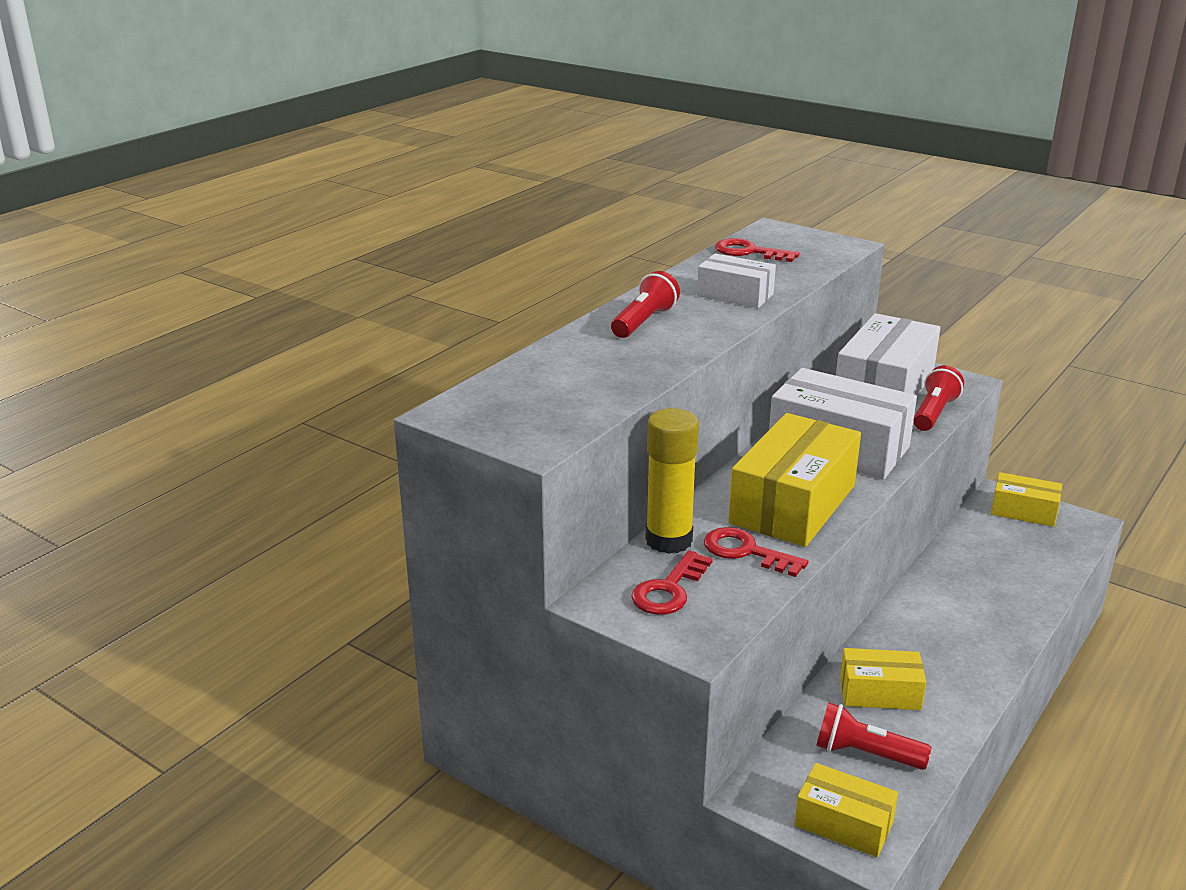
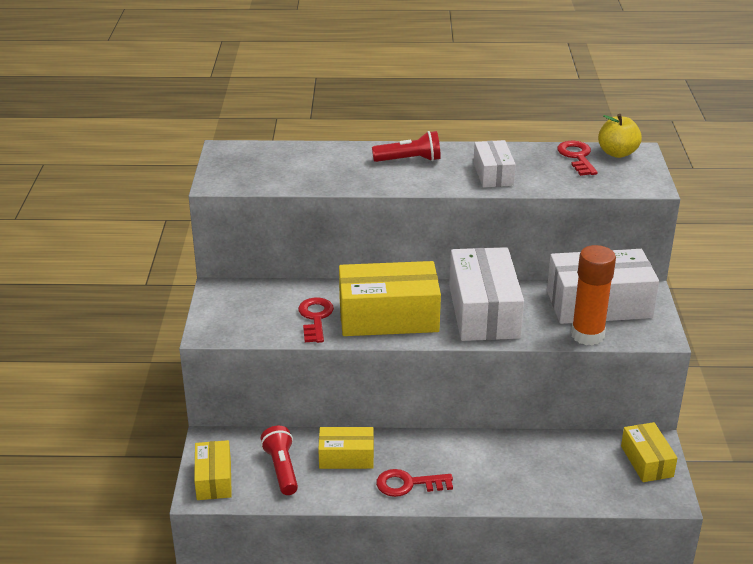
camera: 55 degrees right, 5 degrees up
(669, 540) = (300, 289): yellow glue stick -> none
(669, 590) = (250, 306): red key -> red key (408, 484)
(764, 236) = (617, 153): none -> yellow apple
(880, 692) = (346, 457): yellow box -> yellow box turned 60 degrees counterclockwise
(934, 413) = (587, 335): red flashlight -> orange glue stick

